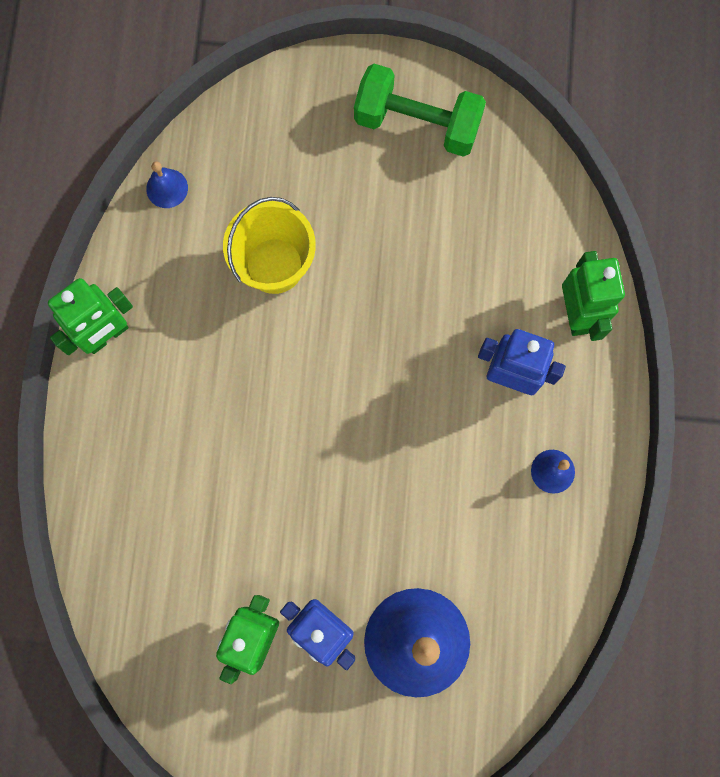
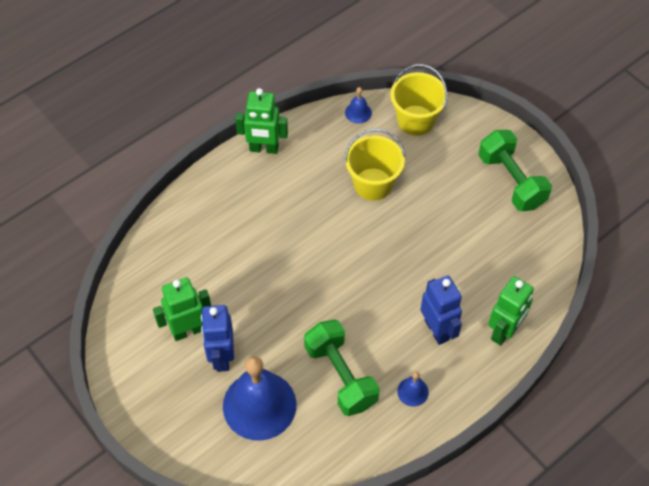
camera: 45 degrees right, 20 degrees down
(242, 139) = (416, 120): none -> yellow bucket
(465, 526) = (340, 376): none -> green dumbbell

